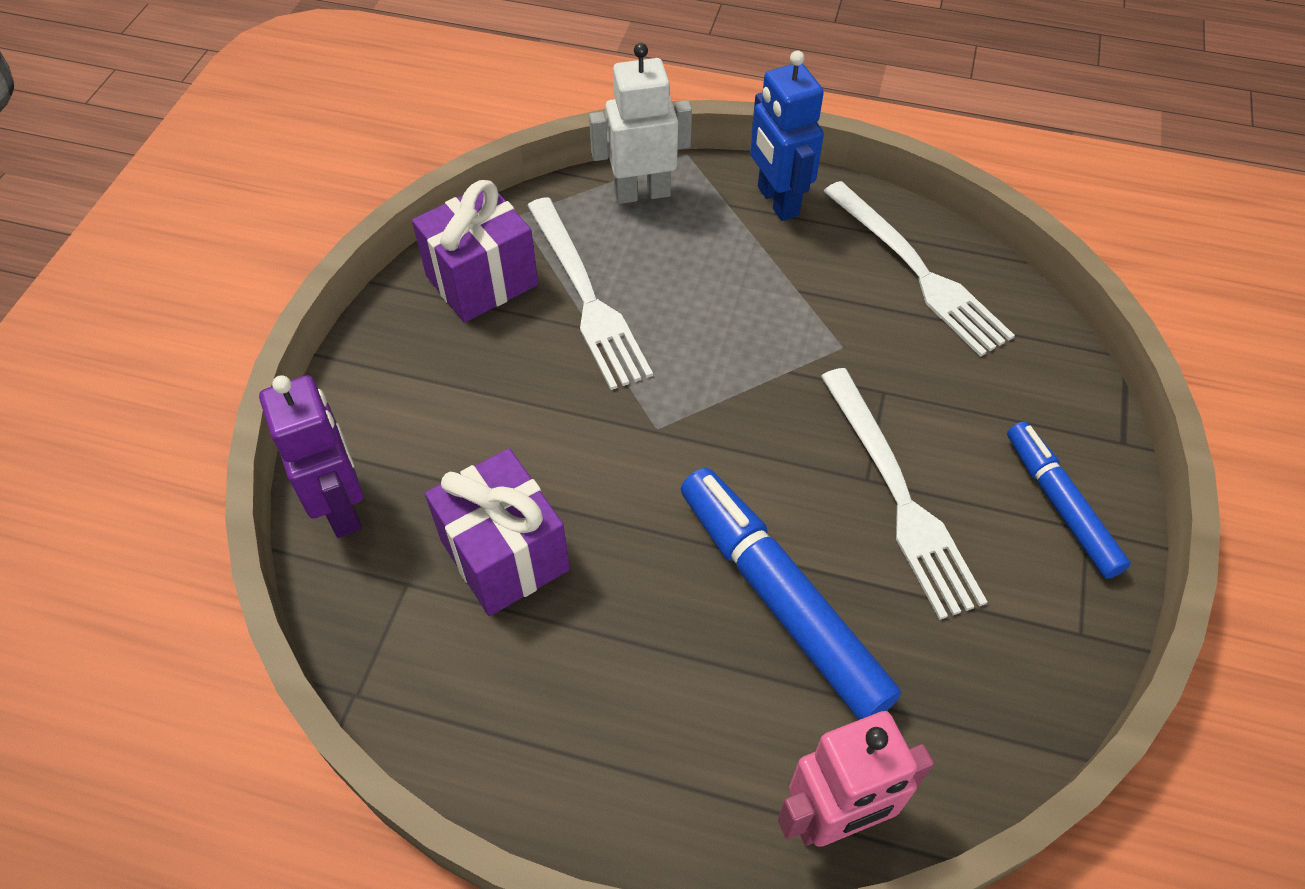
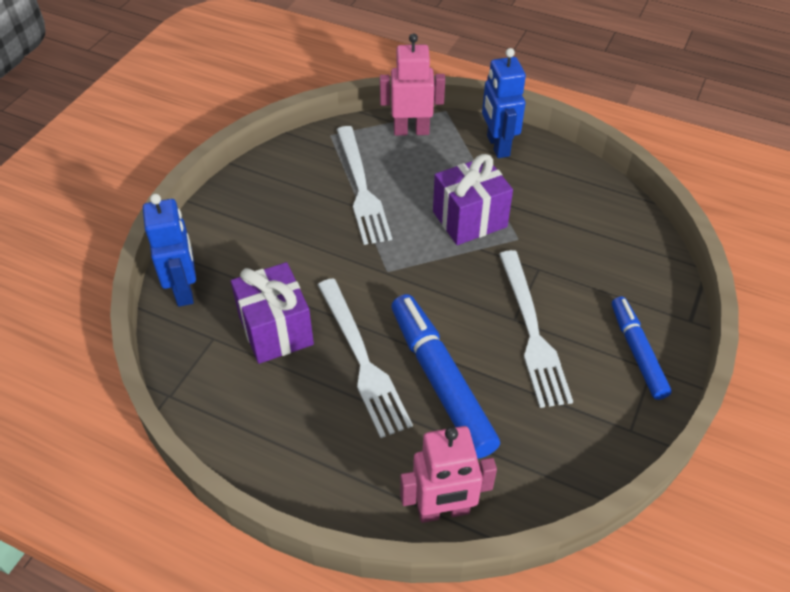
camera: 10 degrees right, 5 degrees down
(342, 507) = (184, 290): purple robot -> blue robot
(482, 280) = (298, 170): purple gift -> purple gift (469, 219)
(642, 193) = (411, 131): white robot -> pink robot
(917, 271) = (579, 199): white fork -> white fork (362, 360)

